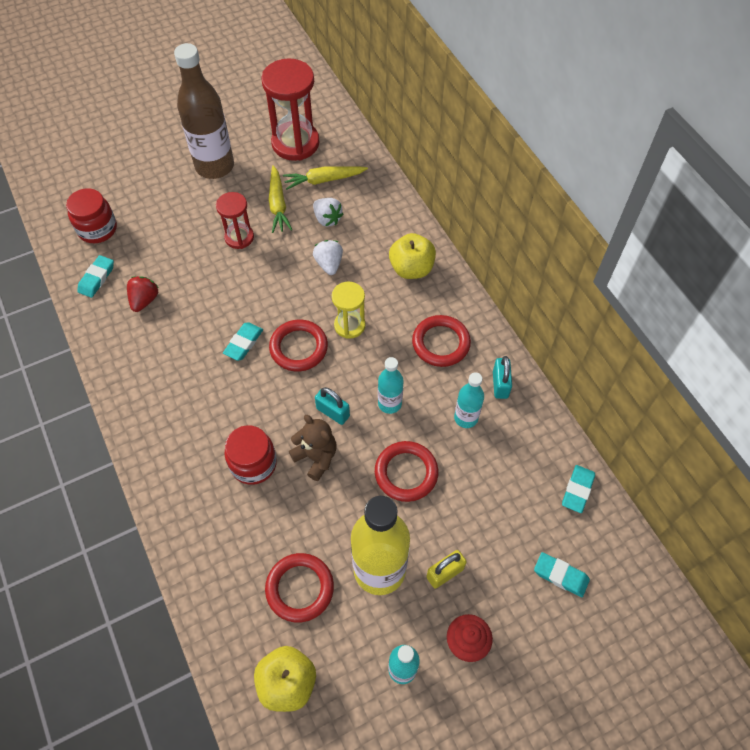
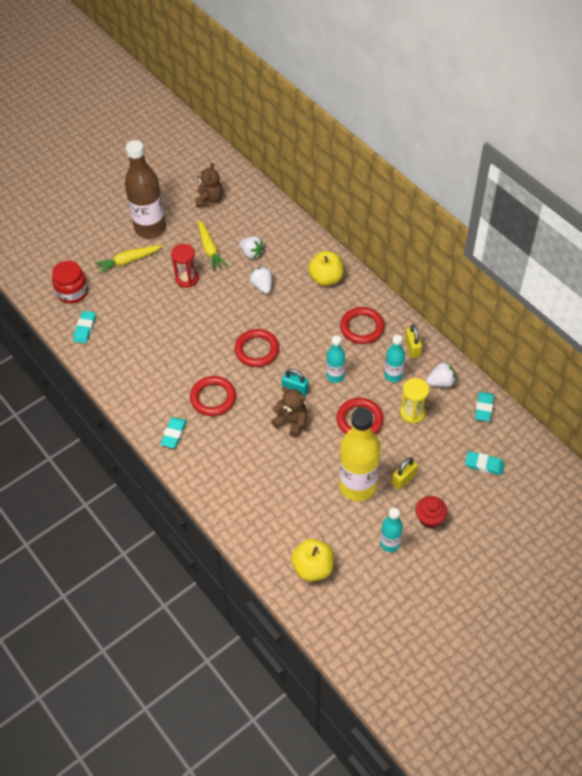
camera: 10 degrees left, 5 degrees down
(144, 300) = (128, 338): red strawberry -> none
(243, 343) = (214, 354): turquoise eraser -> turquoise eraser (174, 434)
(253, 464) = (247, 435): red jar -> none
(295, 143) = (209, 200): red hourglass -> brown teddy bear
(300, 588) = (304, 508): red ring -> red ring (213, 398)
(324, 180) = (240, 224): yellow carrot -> yellow carrot (128, 261)
(349, 325) = (290, 327): yellow hourglass -> yellow hourglass (412, 412)
(500, 384) = (412, 348): turquoise padlock -> yellow padlock
(527, 440) = (441, 382): none -> white strawberry

